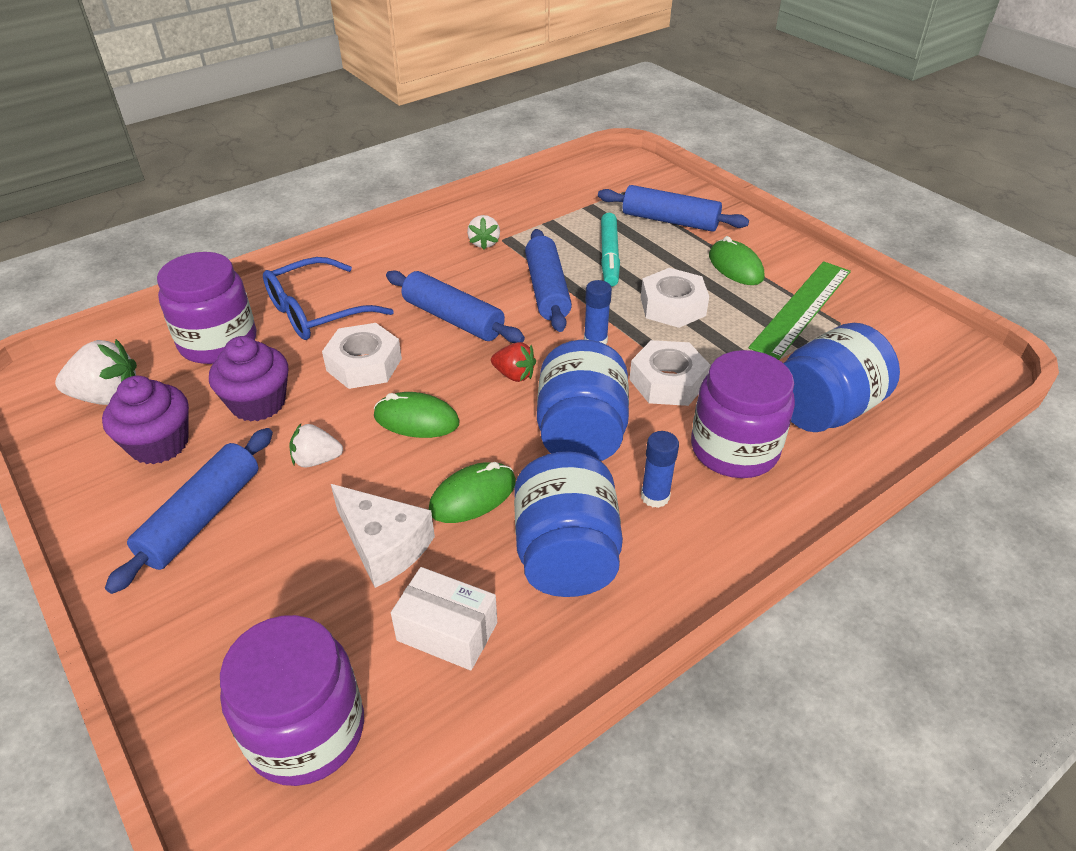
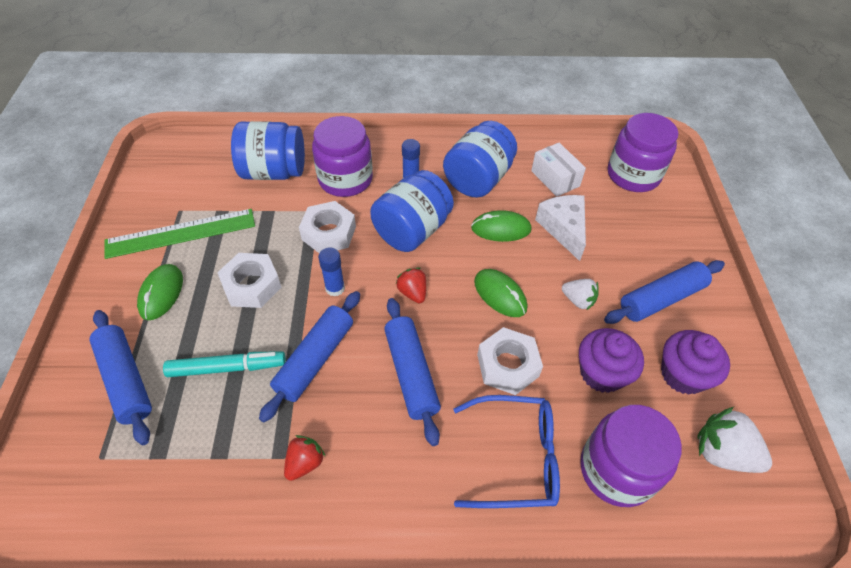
camera: 145 degrees left, 10 degrees up
(484, 243) = (305, 463): white strawberry -> red strawberry
(609, 256) = (227, 367): turquoise marker -> turquoise marker turned 45 degrees clockwise

